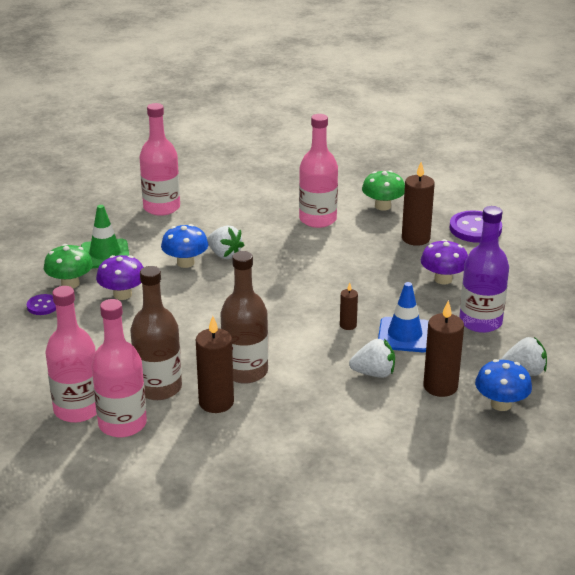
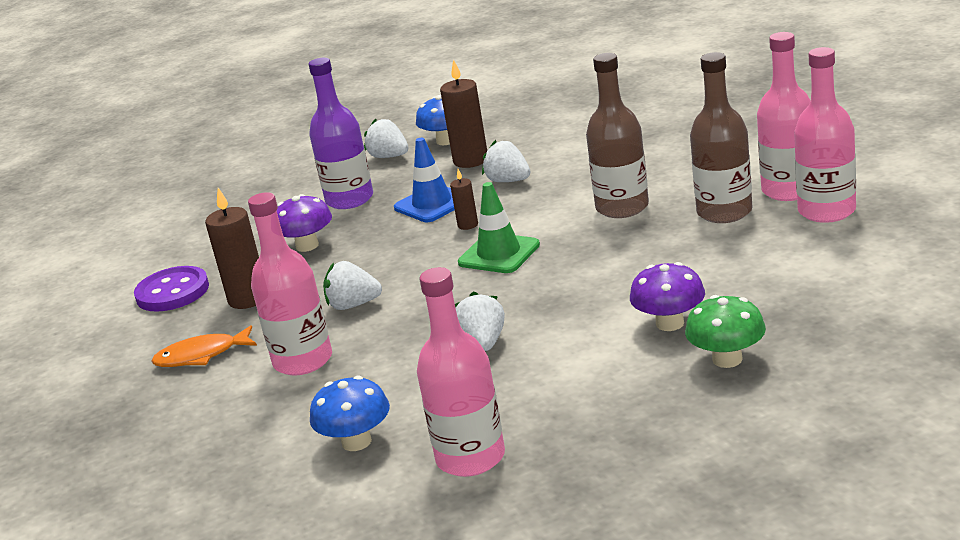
camera: 135 degrees left, 5 degrees down
(43, 306) = (789, 336): purple button -> none
(105, 254) = (638, 393): green traffic cone -> green traffic cone (499, 254)
(185, 263) = (544, 346): blue mushroom -> blue mushroom (356, 442)
(216, 402) = (680, 189): brown candle -> none
(339, 253) = (353, 305): none -> white strawberry
(382, 206) = (201, 355): green mushroom -> orange fish

